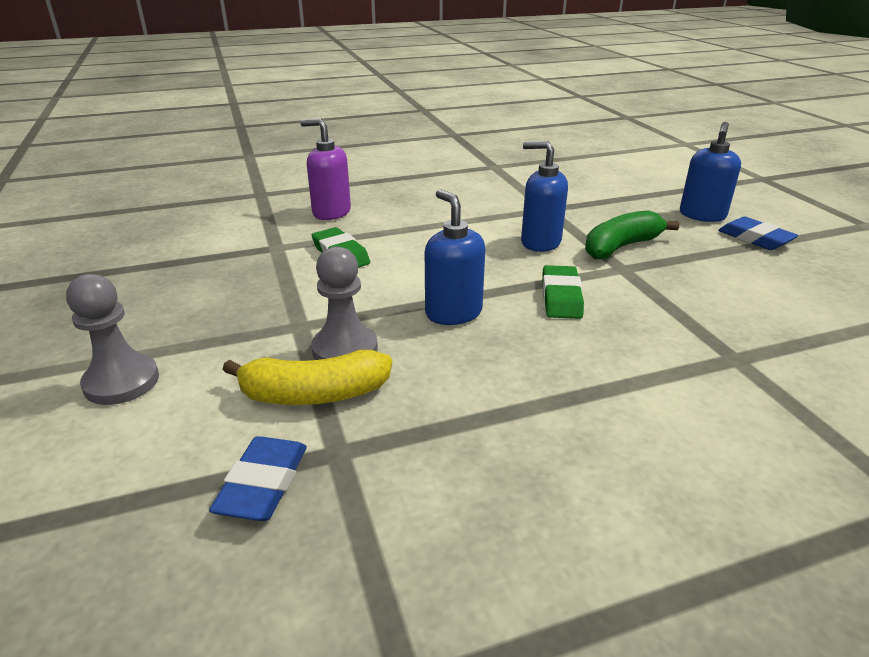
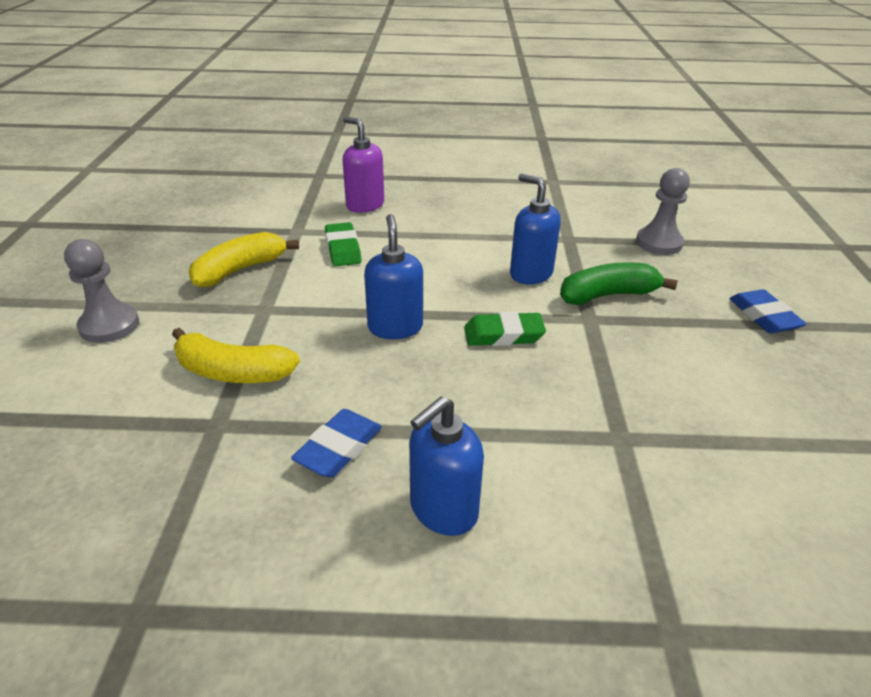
camera: 20 degrees right, 5 degrees up
(242, 294) = (240, 270): none -> yellow banana
(263, 484) = (148, 434): blue eraser -> blue eraser (339, 448)
(345, 349) = (283, 339): grey pawn -> grey pawn (659, 243)
(561, 297) = (503, 335): green eraser -> green eraser turned 60 degrees clockwise
(702, 215) = (727, 278): blue soap dispenser -> blue soap dispenser (443, 510)

